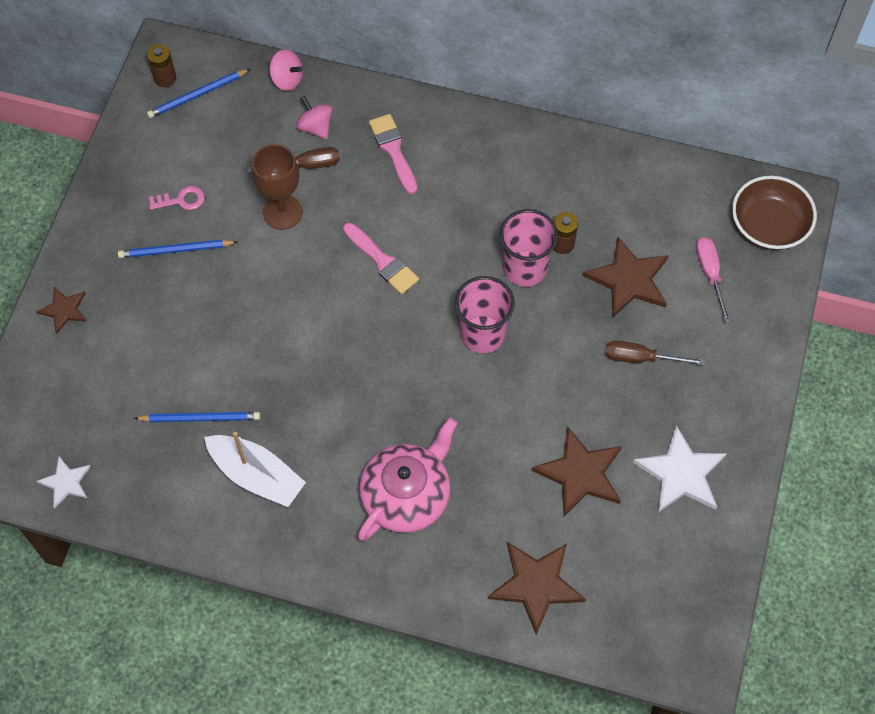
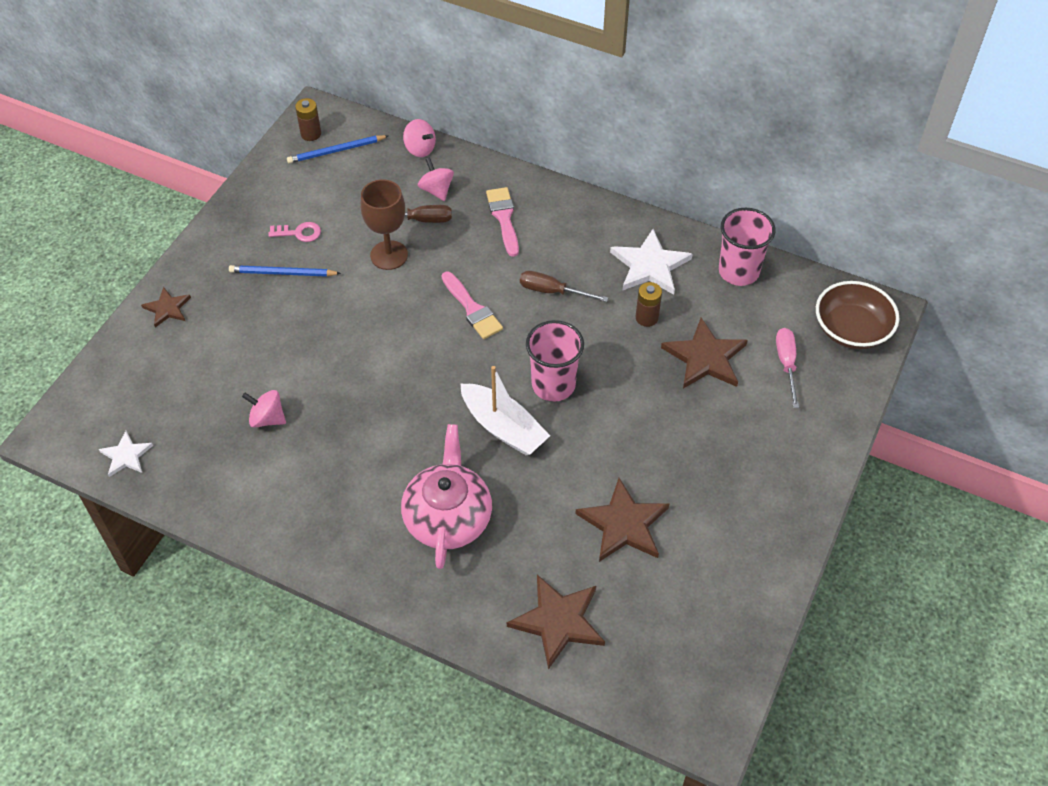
camera: 10 degrees right, 10 degrees down
(200, 418) = (267, 418): blue pencil -> pink spinning top
(256, 475) = (307, 477): white boat -> white boat (503, 427)
(407, 495) = (448, 517): pink teapot -> pink teapot turned 45 degrees counterclockwise
(525, 268) = (606, 334): pink cup -> pink cup (738, 271)
(640, 358) = (704, 428): brown screwdriver -> brown screwdriver (552, 291)
(681, 473) = (725, 540): white star -> white star (650, 266)

